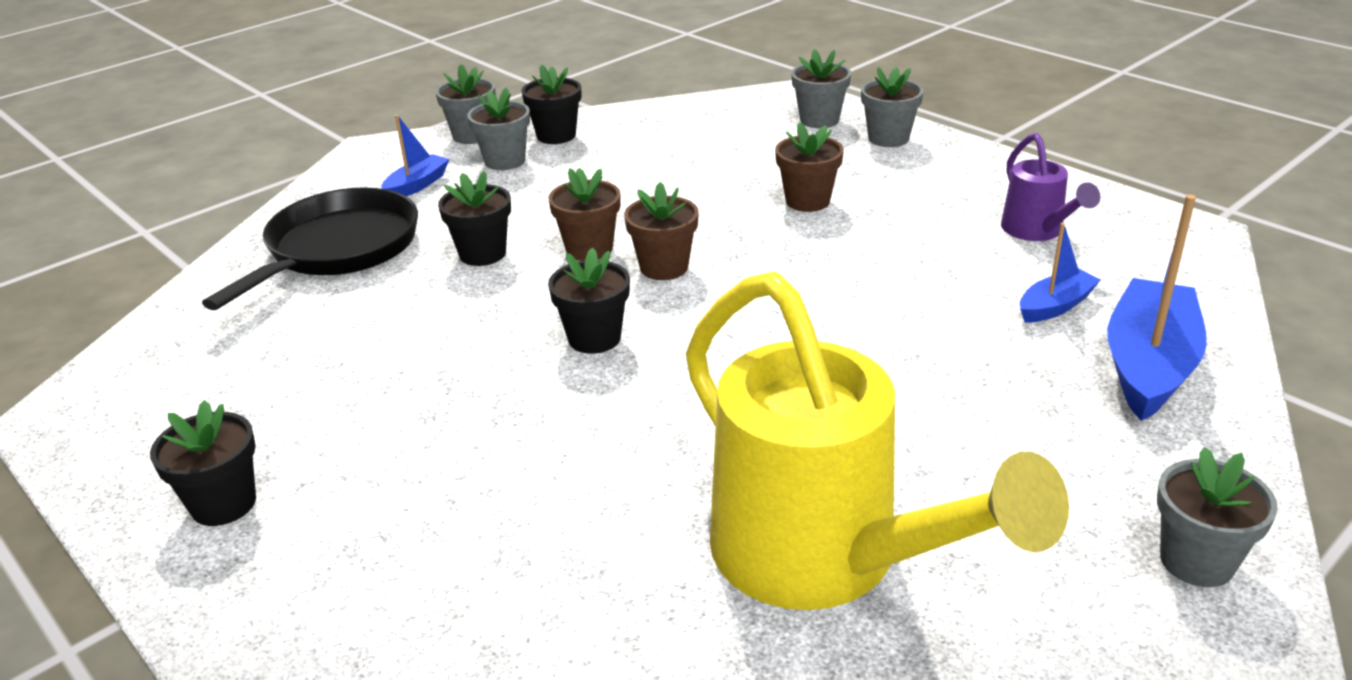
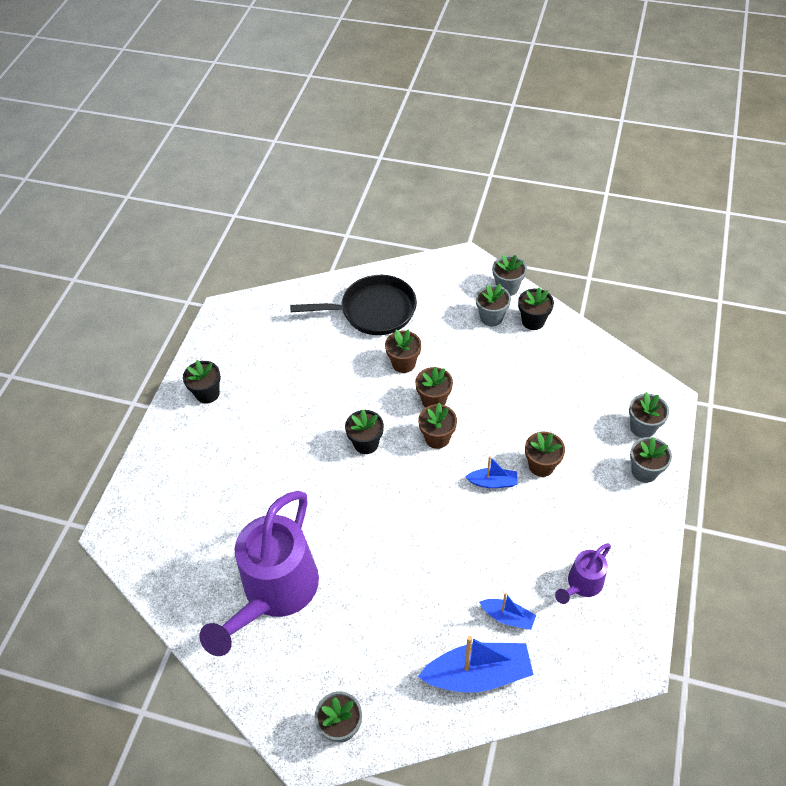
camera: 60 degrees right, 20 degrees up
(417, 185) = (444, 300): blue boat -> blue boat (492, 482)
(482, 254) = (403, 363): black flower pot -> brown flower pot
(823, 559) = (275, 592): yellow watering can -> purple watering can

